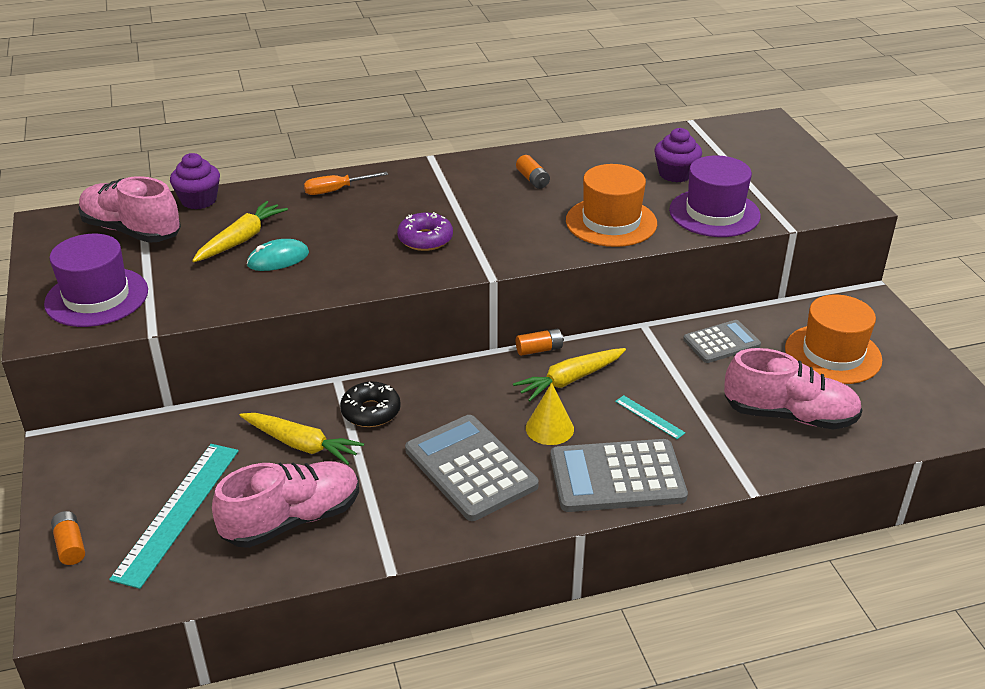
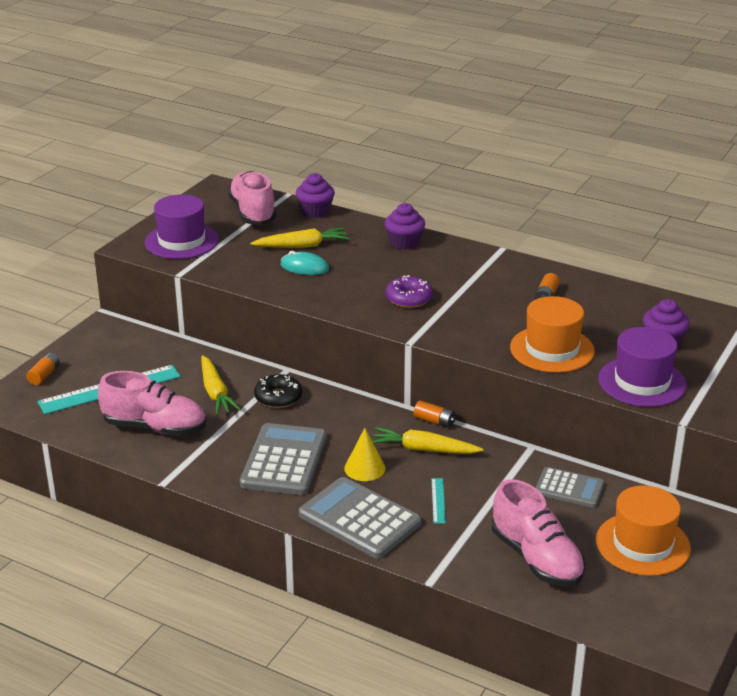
camera: 45 degrees right, 5 degrees down
(336, 190) = (404, 242): orange screwdriver -> purple cupcake

